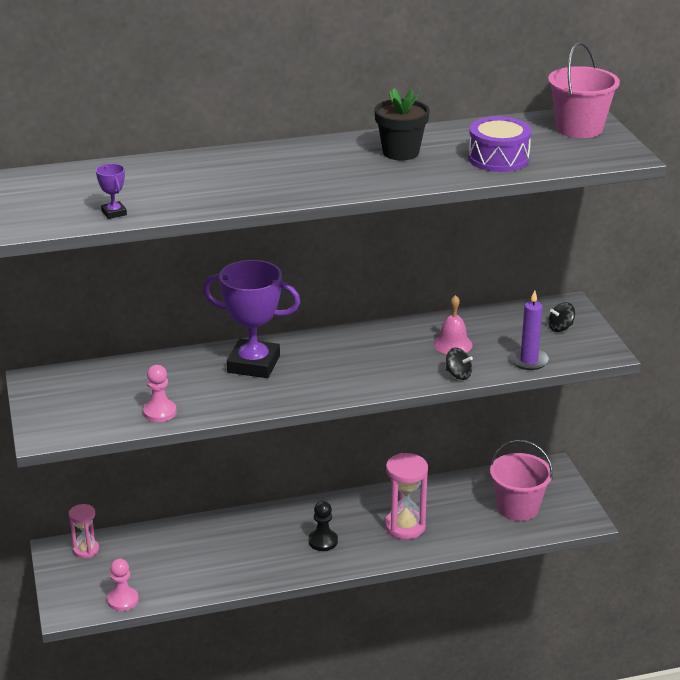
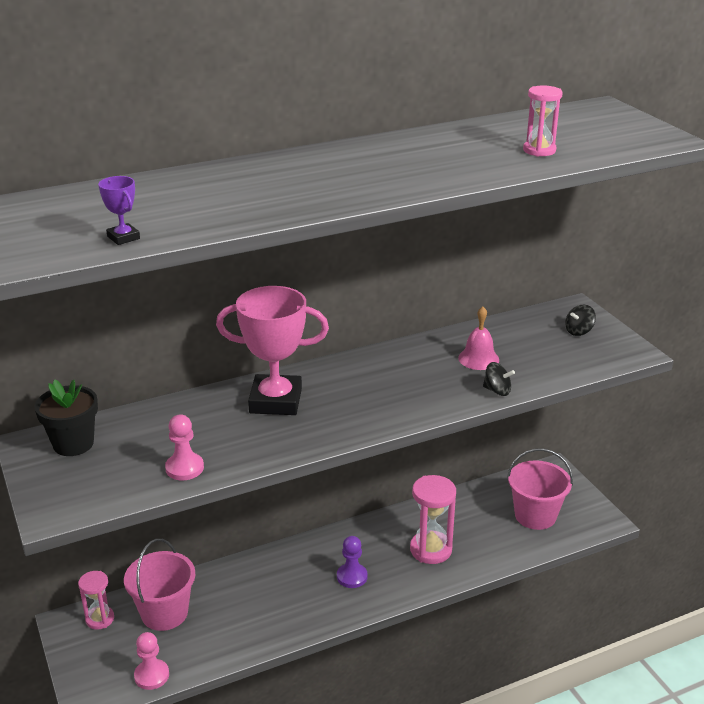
camera: 10 degrees left, 0 degrees up
(253, 364) = (275, 401): purple trophy -> pink trophy
(323, 541) = (352, 577): black pawn -> purple pawn
(400, 152) = (431, 152): black flower pot -> black flower pot (73, 444)
(498, 158) = (539, 150): purple drum -> pink hourglass
(529, 360) = (562, 368): purple candle -> none
(579, 128) = (603, 117): pink bucket -> pink bucket (164, 613)

